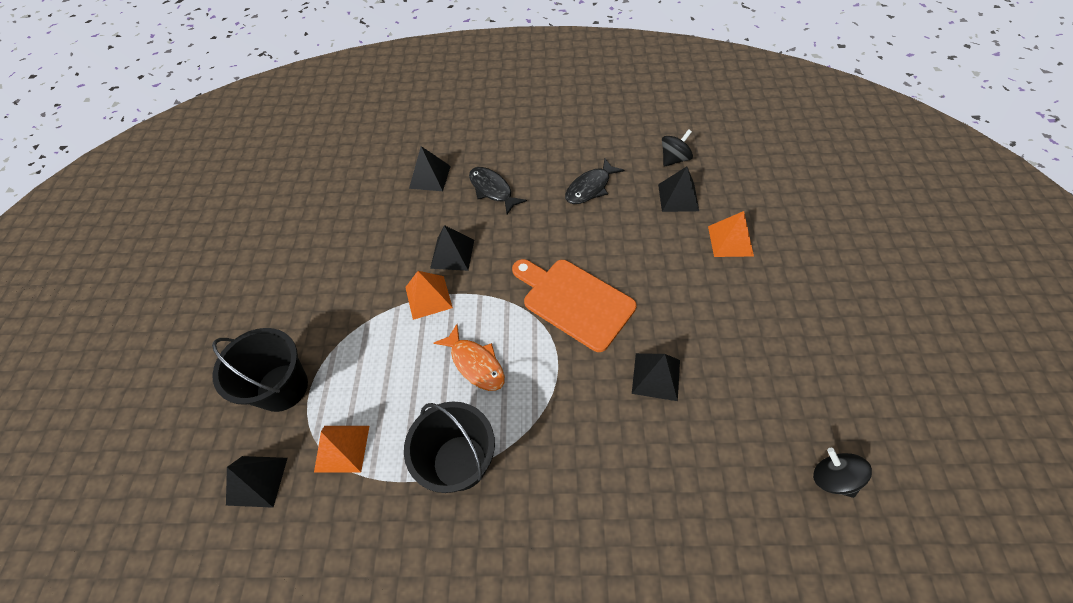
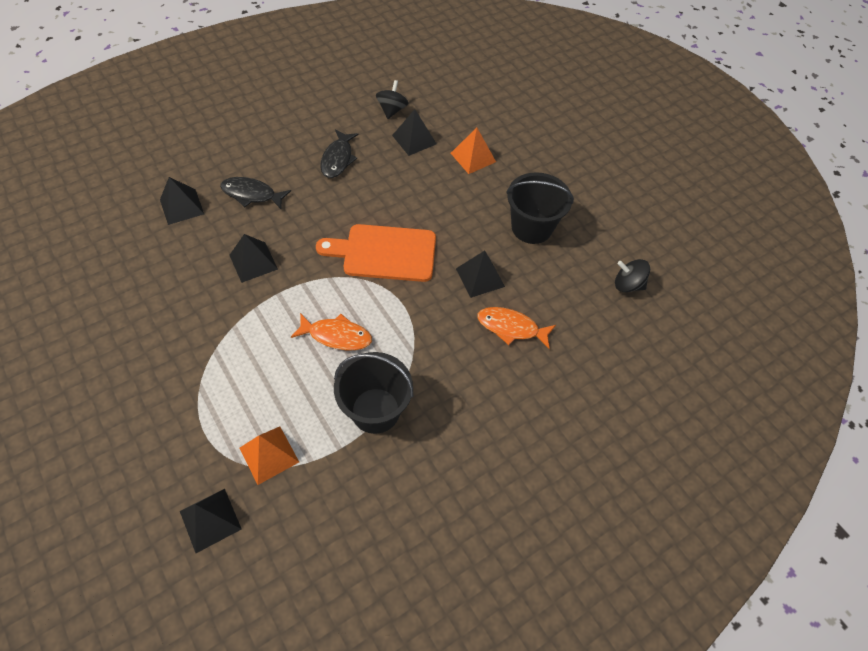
camera: 40 degrees left, 0 degrees up
(282, 387) = (174, 441): black bucket -> black bucket (531, 227)
(428, 297) = (257, 306): orange pyramid -> none
(655, 452) = (511, 328): none -> orange fish

